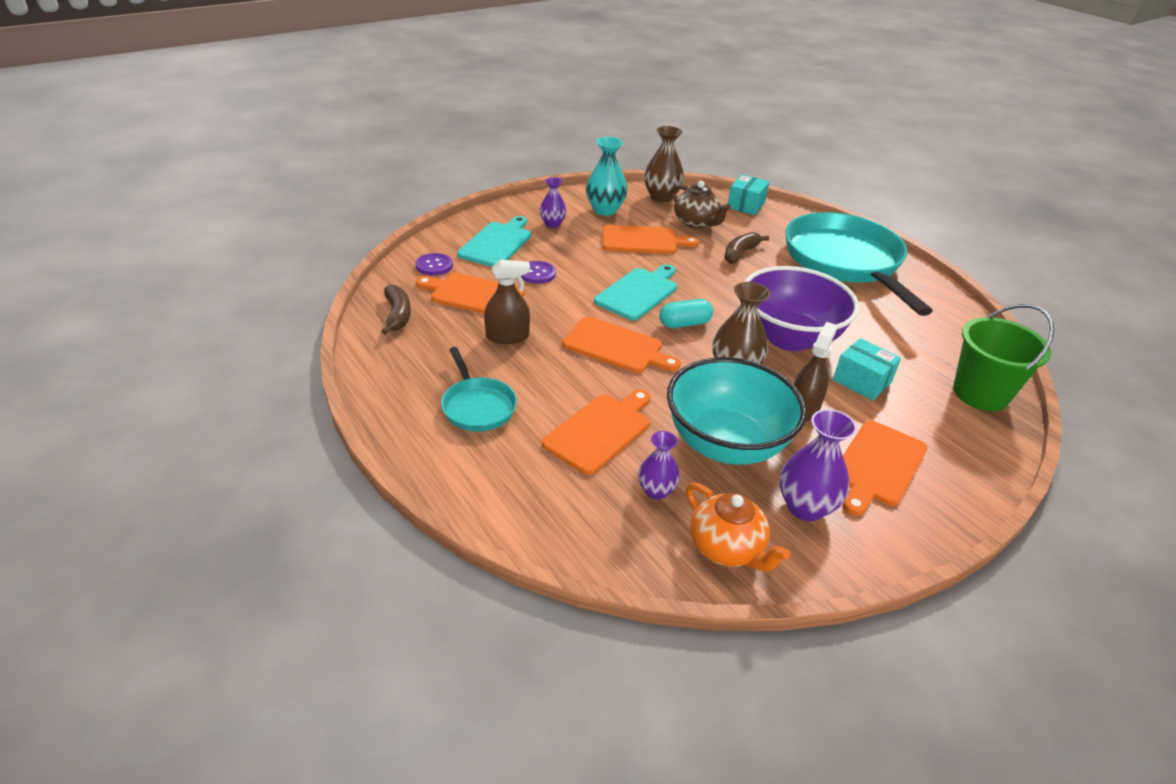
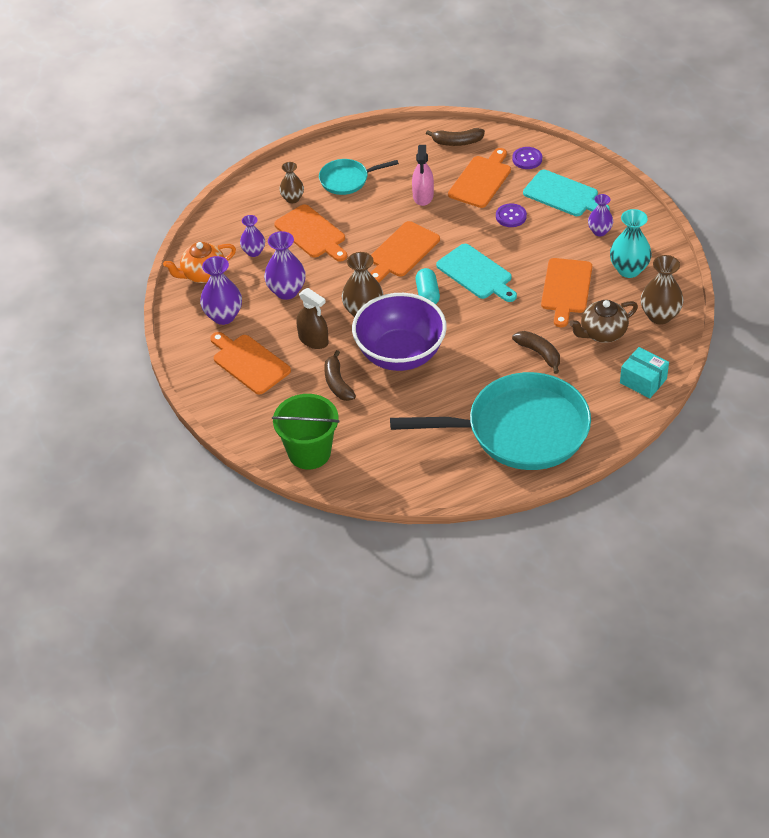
camera: 105 degrees right, 10 degrees up
(507, 336) = (423, 196): brown spray bottle -> pink spray bottle
(525, 460) = (292, 198): none -> brown vase
(726, 444) = (286, 291): turquoise bowl -> purple vase
(862, 381) = (337, 383): turquoise box -> brown banana

